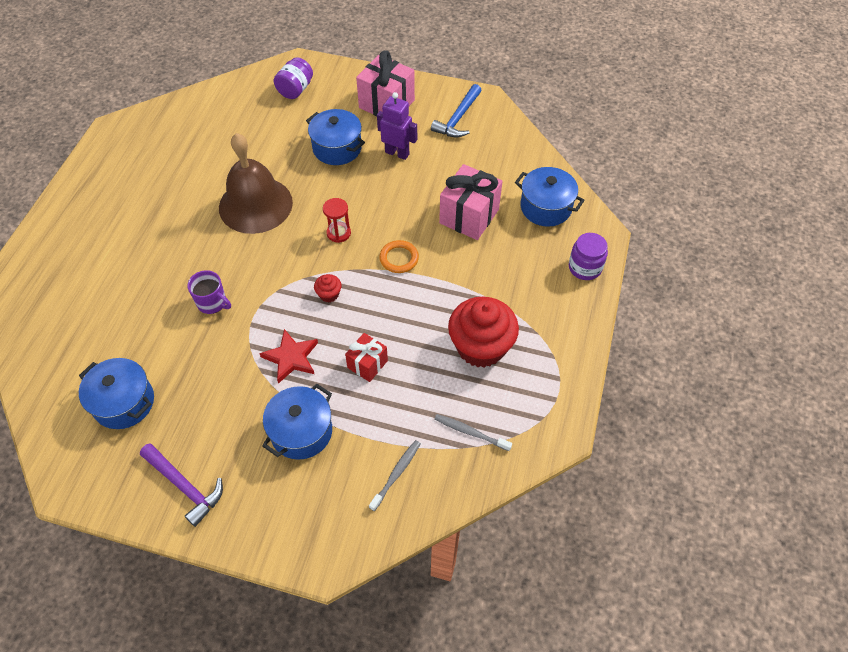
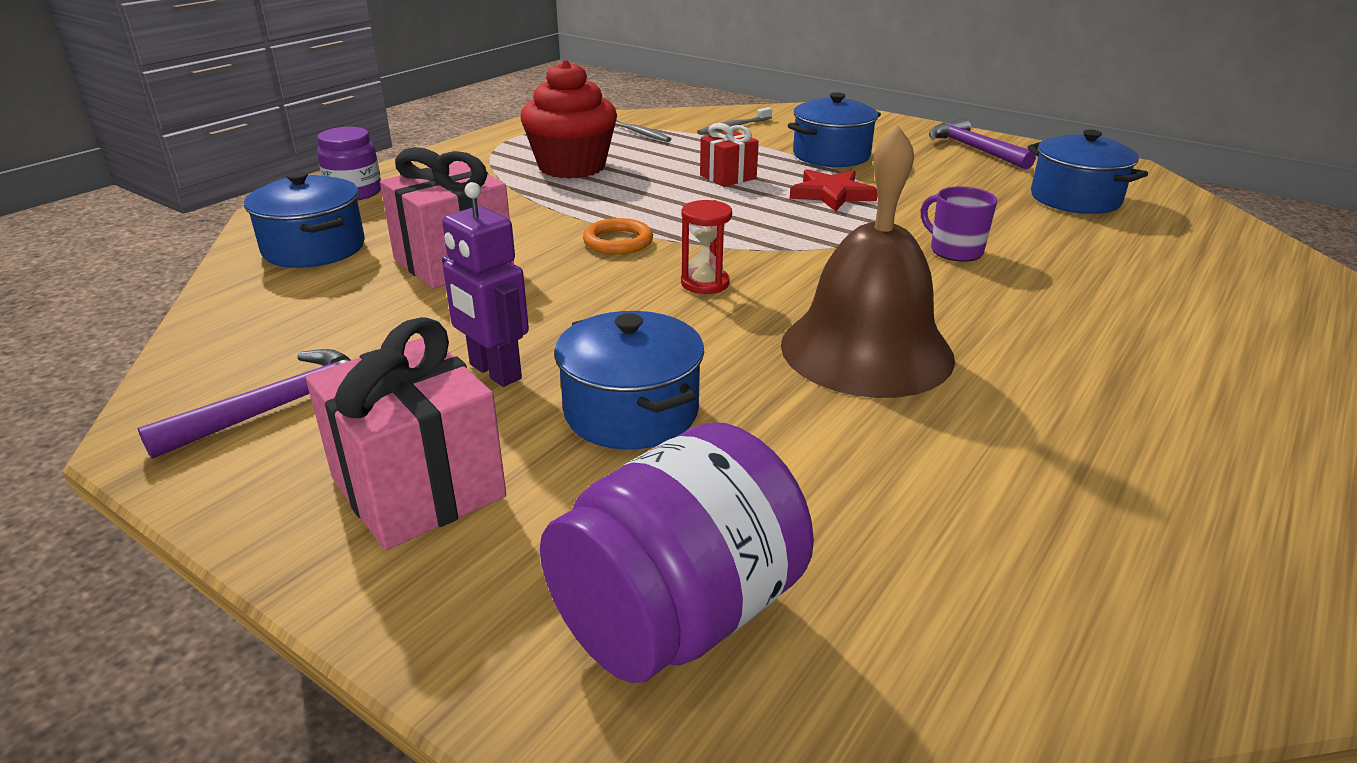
camera: 160 degrees left, 25 degrees down
(295, 89) = (677, 615): purple jar -> purple jar, size x1.63
(329, 294) = (755, 229): red cupcake -> none
(458, 118) = (278, 407): blue hammer -> purple hammer

